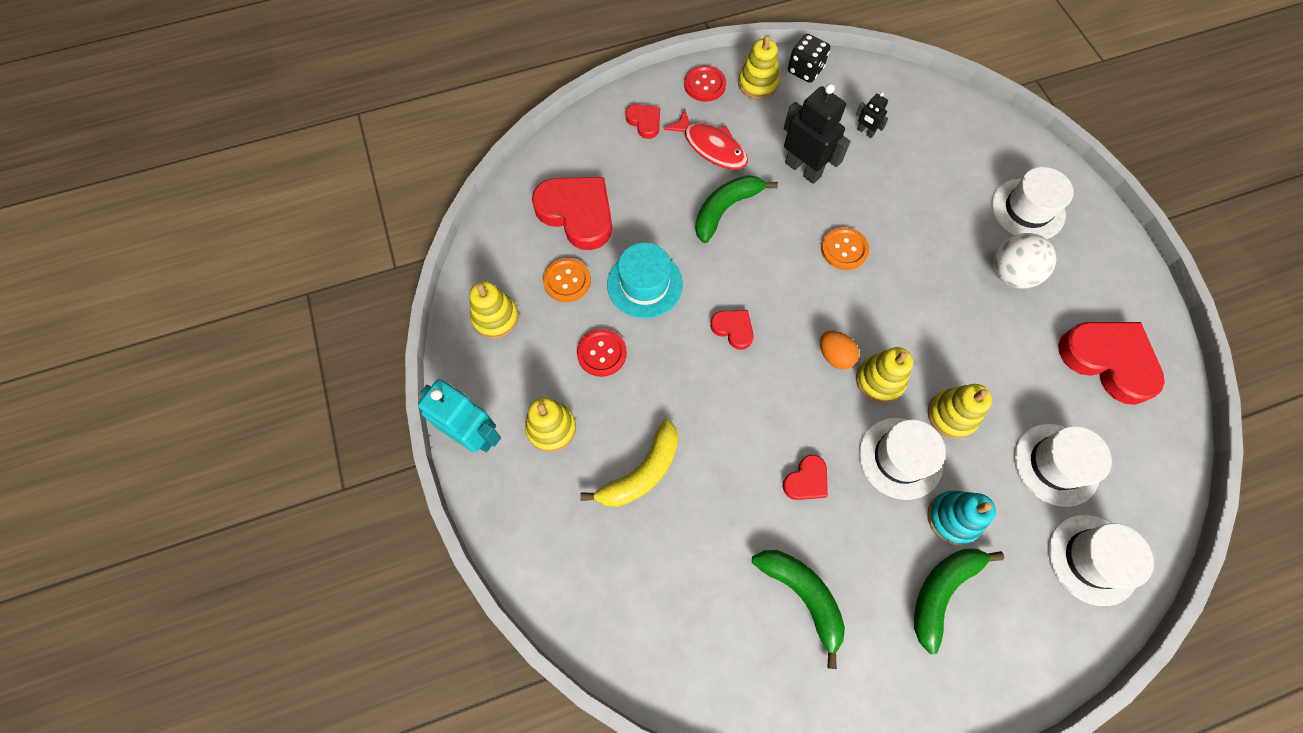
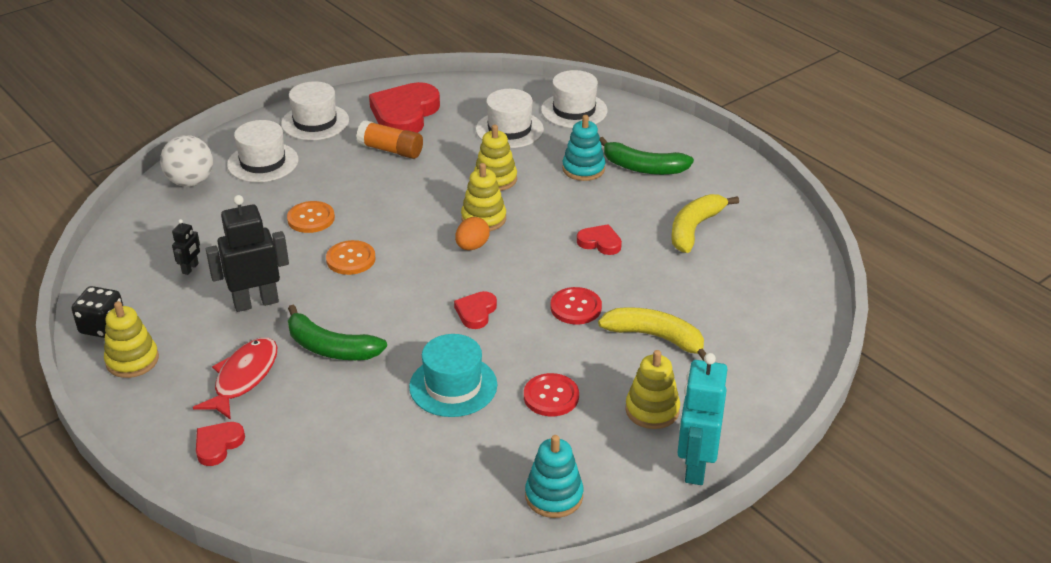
camera: 110 degrees left, 30 degrees down
(495, 317) = (554, 496): yellow stacking toy -> turquoise stacking toy
(567, 281) = (477, 449): orange button -> orange button (311, 218)
(577, 213) = (381, 468): red heart -> none
(704, 85) = (142, 405): red button -> red button (576, 307)
(802, 595) = (694, 229): green banana -> yellow banana
(803, 169) = (256, 302): black robot -> black robot turned 45 degrees clockwise
(900, 458) = (549, 199): white hat -> white hat (315, 122)
(1010, 274) = (339, 165): white ball -> white ball (191, 182)
(1031, 327) = (390, 150): none -> orange glue stick

